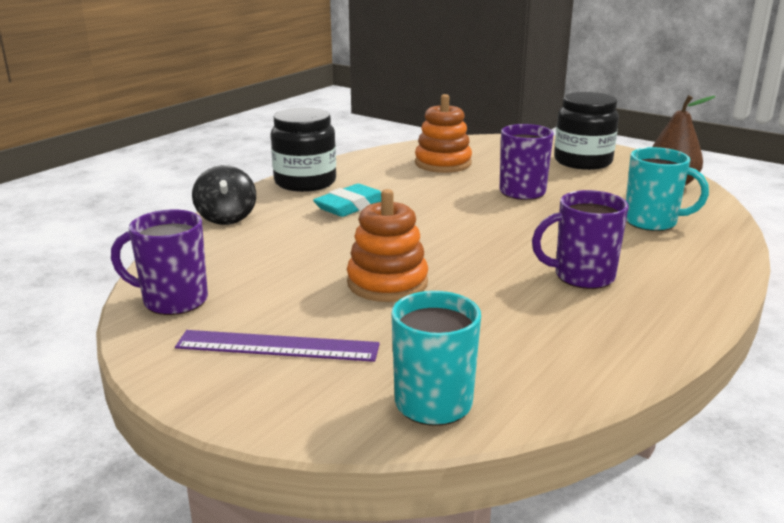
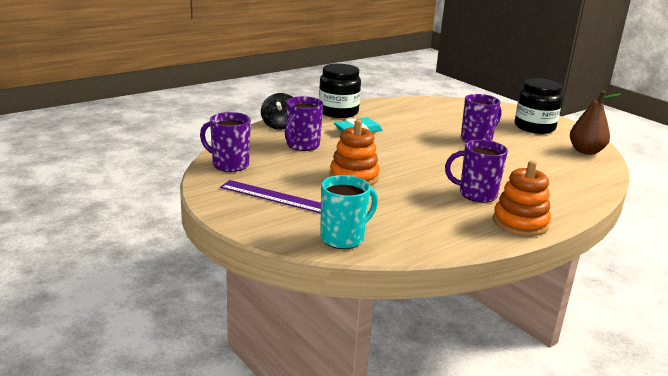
camera: 15 degrees right, 0 degrees up
(278, 245) = (302, 145): none -> purple mug
(443, 163) = (435, 114): orange stacking toy -> orange stacking toy (520, 223)
(652, 222) = (550, 172): turquoise mug -> none

